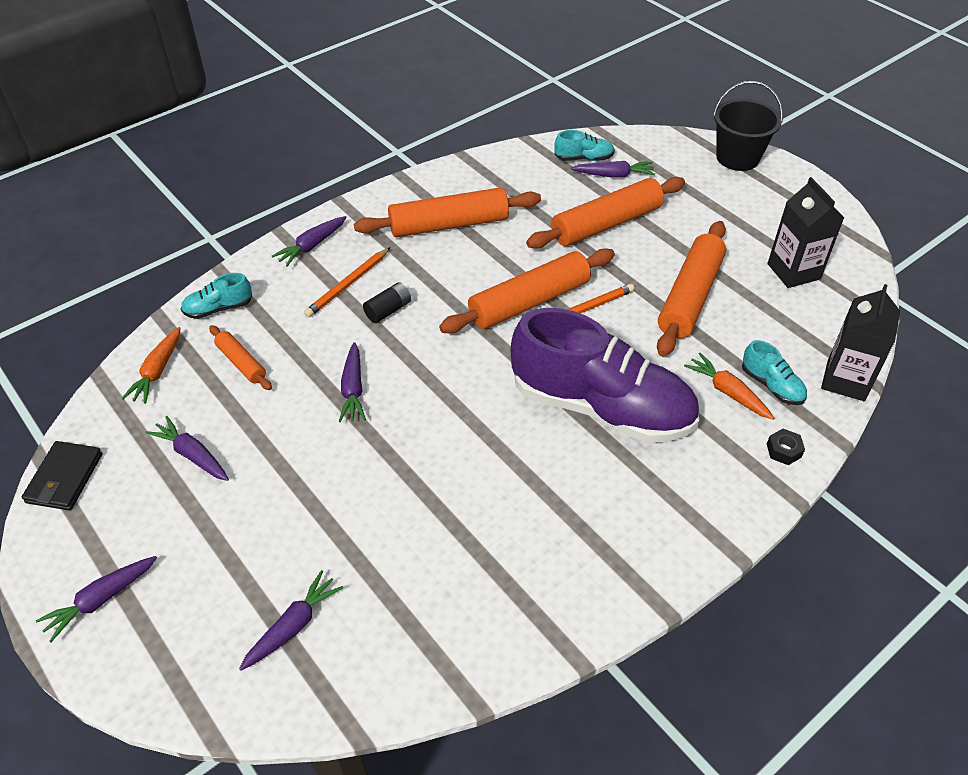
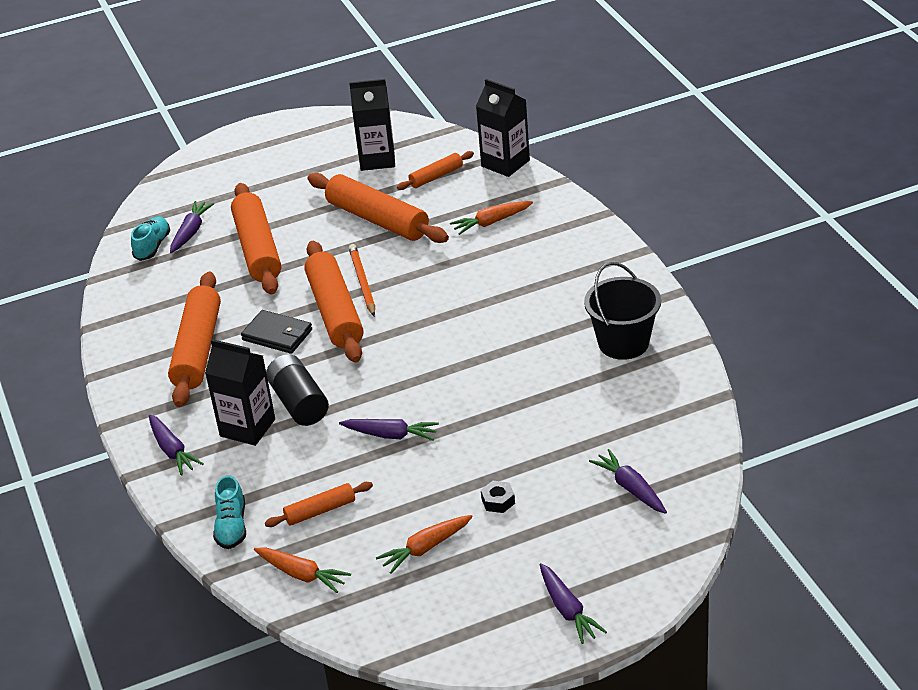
camera: 70 degrees left, 10 degrees down
(64, 478) = (417, 643): black wallet -> black wallet (277, 335)
(192, 455) = (425, 548): purple carrot -> orange carrot
(348, 284) = (247, 428): orange pencil -> black carton
(388, 310) = (299, 403): black battery -> black battery, size x1.61
(601, 407) = (477, 290): purple shoe -> none
(737, 157) = (214, 155): black bucket -> black bucket (623, 343)
(771, 385) = (494, 199): turquoise shoe -> none
(783, 450) = (559, 208): black nut -> black nut (498, 501)
(788, 325) = (436, 176): none -> orange rolling pin

